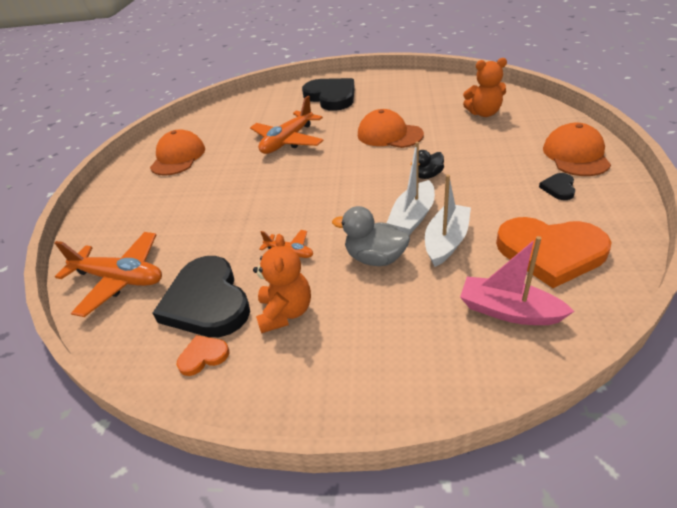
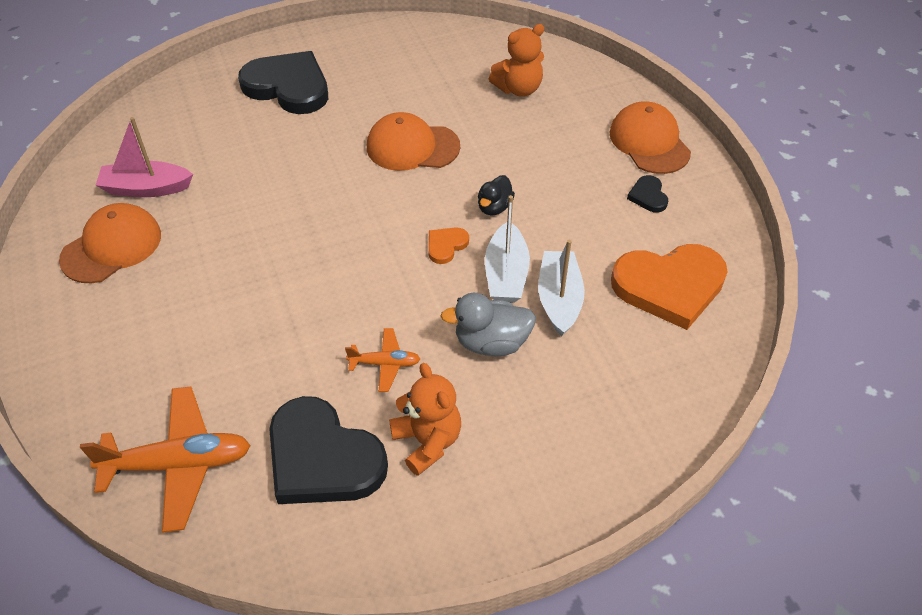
camera: 30 degrees left, 10 degrees up
(178, 157) = (112, 247): orange cap -> orange cap turned 60 degrees clockwise
(203, 356) = (365, 524): orange heart -> orange heart (446, 246)
(288, 141) = (271, 184): orange plane -> none
(508, 311) = (656, 369): pink boat -> pink boat (146, 188)

